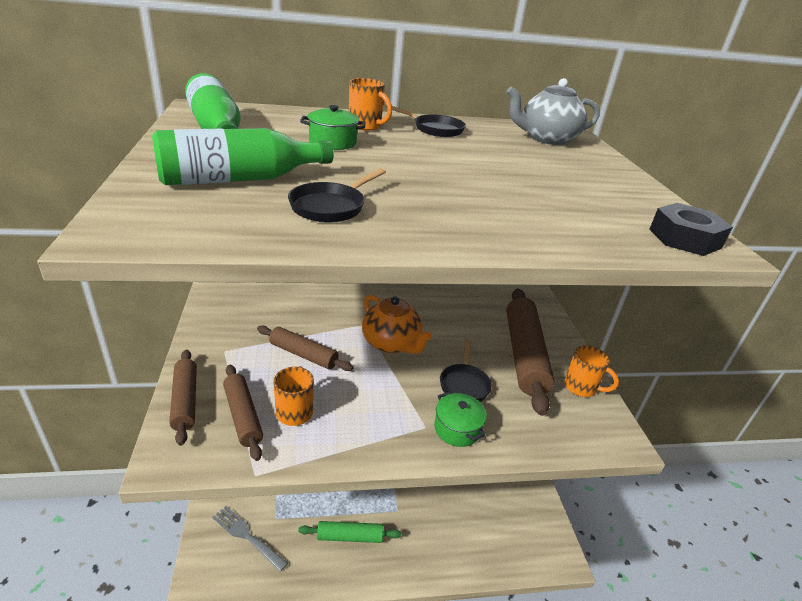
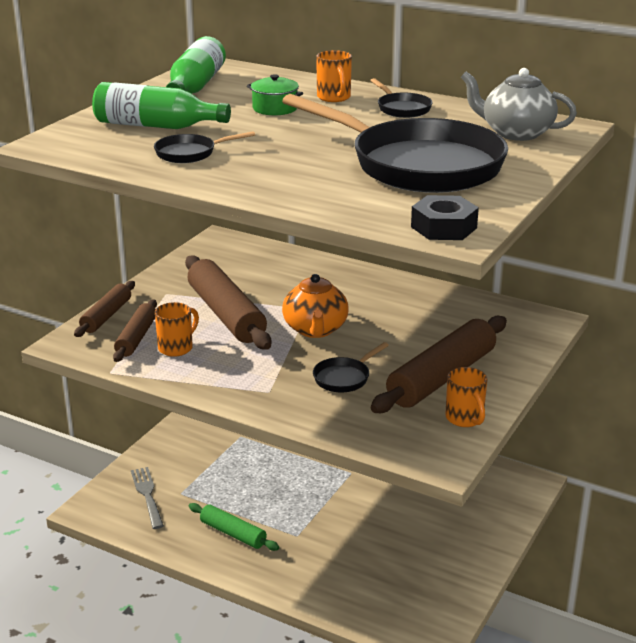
camera: 40 degrees right, 5 degrees down
(303, 354) = (226, 314): brown rolling pin -> brown rolling pin, size x1.76
(457, 429) = (294, 402): green pot -> none
(544, 179) = (418, 165): none -> black pan

